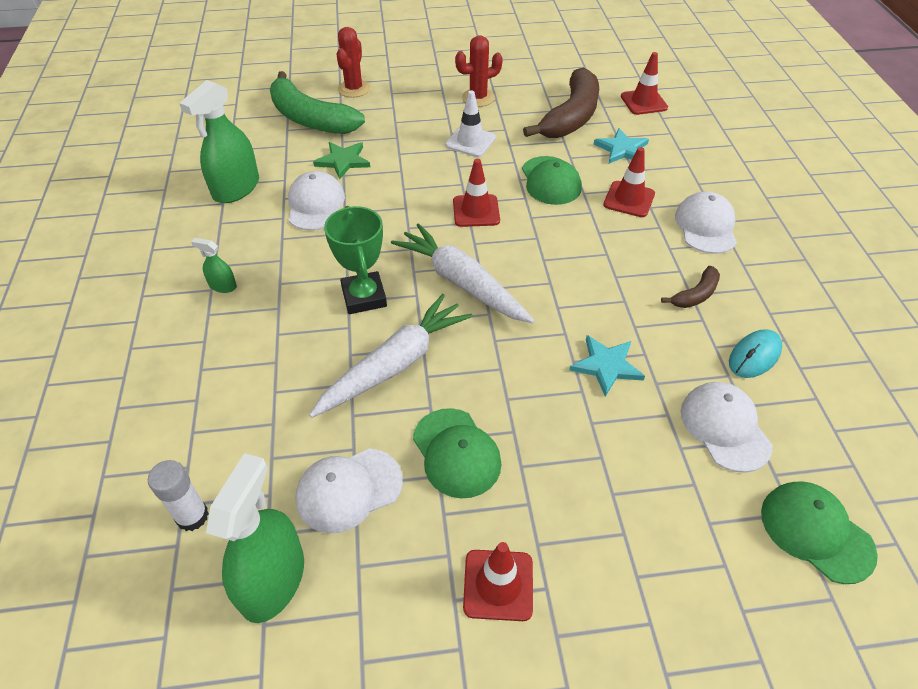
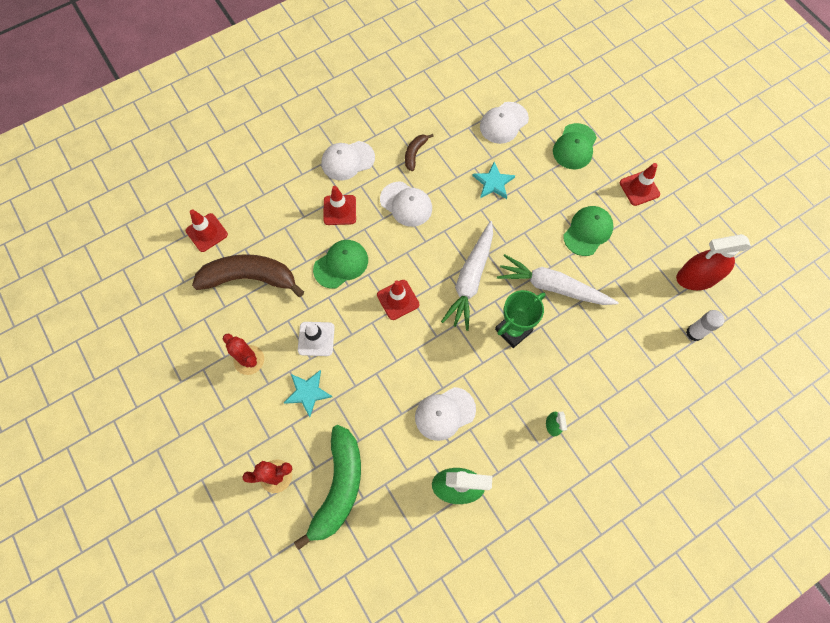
camera: 115 degrees left, 20 degrees up
(273, 580) = (696, 278): green spray bottle -> red spray bottle
(343, 161) = (384, 423): green star -> none
(349, 490) = (637, 270): white cap -> white cap (406, 204)
(621, 149) = (280, 230): turquoise star -> turquoise star (308, 392)
(695, 295) = (415, 153): brown banana -> brown banana turned 90 degrees counterclockwise
(754, 356) = (448, 118): turquoise mouse -> none
(816, 532) = (540, 81): green cap -> green cap (574, 147)

